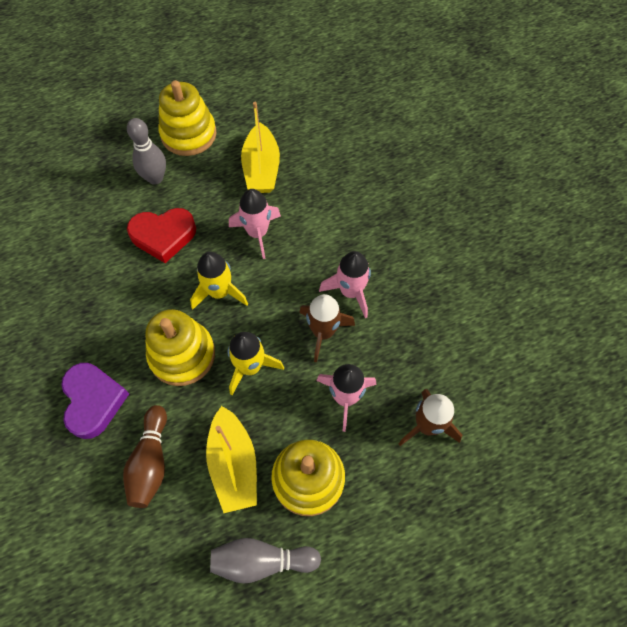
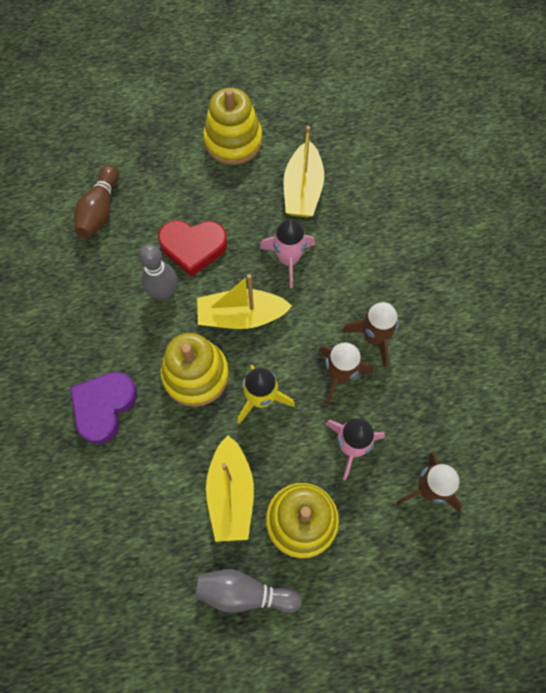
camera: 10 degrees right, 5 degrees up
(93, 401) = (104, 407): purple heart -> purple heart turned 150 degrees counterclockwise
(151, 462) = (151, 477): brown bowling pin -> brown bowling pin (100, 210)
(155, 178) = (193, 184): grey bowling pin -> grey bowling pin (163, 292)
(219, 292) = (241, 316): yellow rocket -> yellow boat
(350, 292) = (374, 337): pink rocket -> brown rocket

